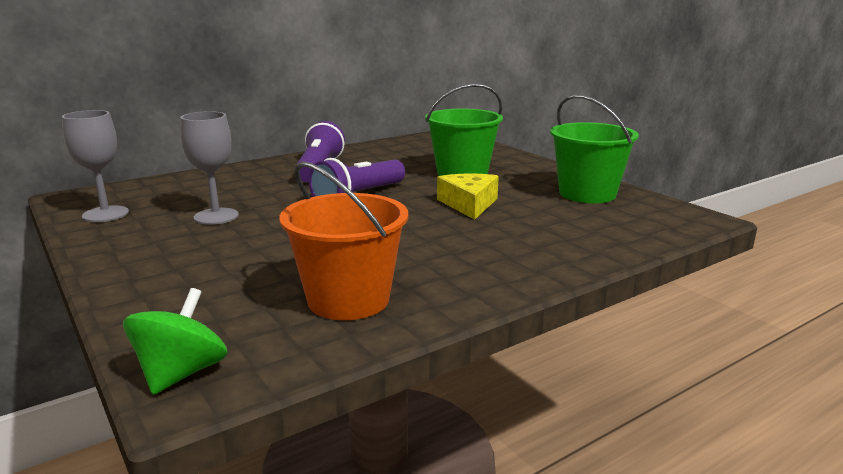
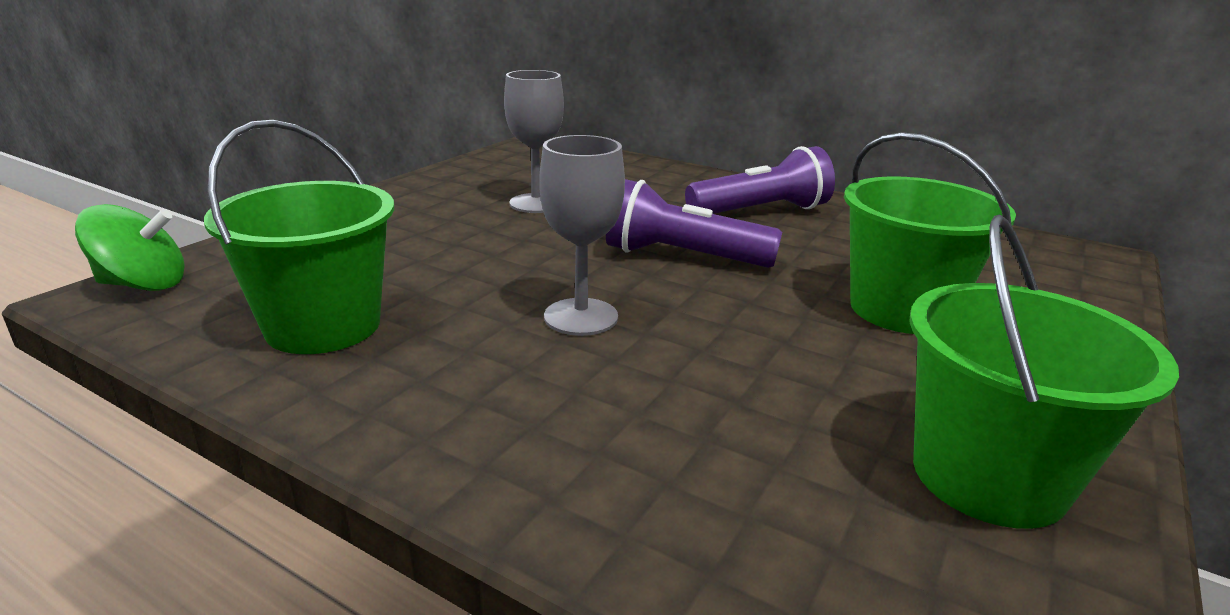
camera: 65 degrees right, 5 degrees up
(105, 214) = (503, 164): grey goblet -> grey goblet (581, 317)
(348, 300) = (323, 326): orange bucket -> green bucket
(469, 204) = (748, 344): yellow cheese -> none

